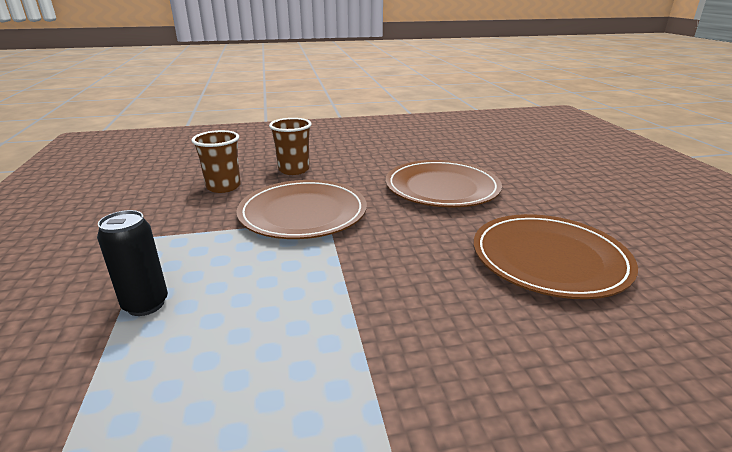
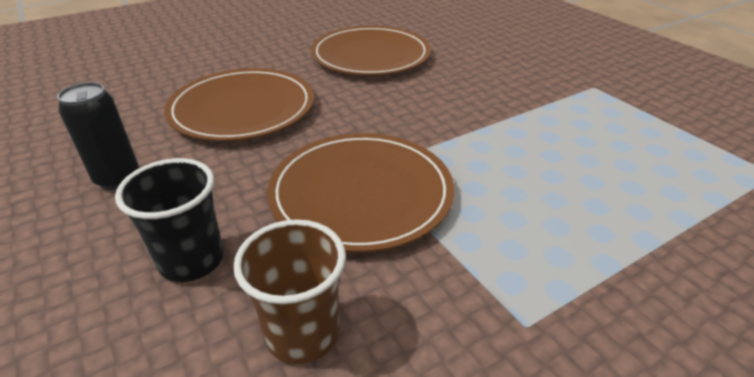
camera: 110 degrees left, 10 degrees up
(146, 304) = (626, 235): black can -> black can (118, 179)
(294, 170) = (192, 260): brown cup -> black cup

